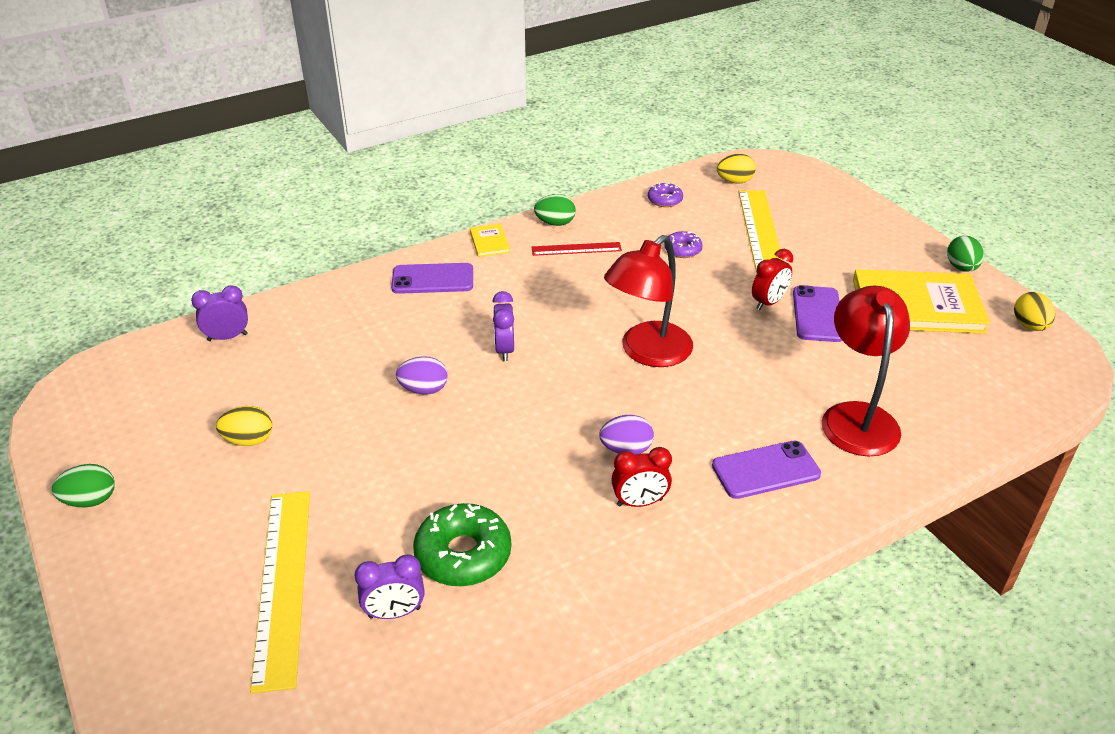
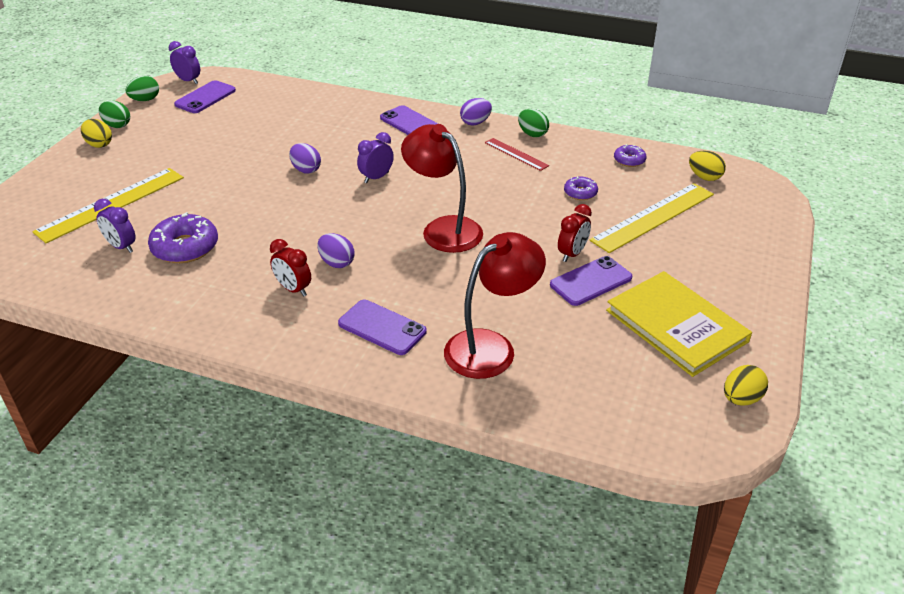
camera: 50 degrees right, 0 degrees up
(145, 394) = (205, 97): none -> purple phone
(227, 337) = (275, 94): purple clock -> purple clock (188, 81)
(249, 440) = (203, 141): yellow egg -> yellow egg (99, 144)
(463, 554) = (185, 247): green donut -> purple donut
(489, 242) = (475, 122): yellow book -> purple egg
(647, 353) = (443, 229): red lamp -> red lamp turned 45 degrees clockwise
(768, 303) = (572, 254): red clock -> red clock turned 60 degrees counterclockwise
(961, 268) = (769, 330): green egg -> green egg (145, 100)

